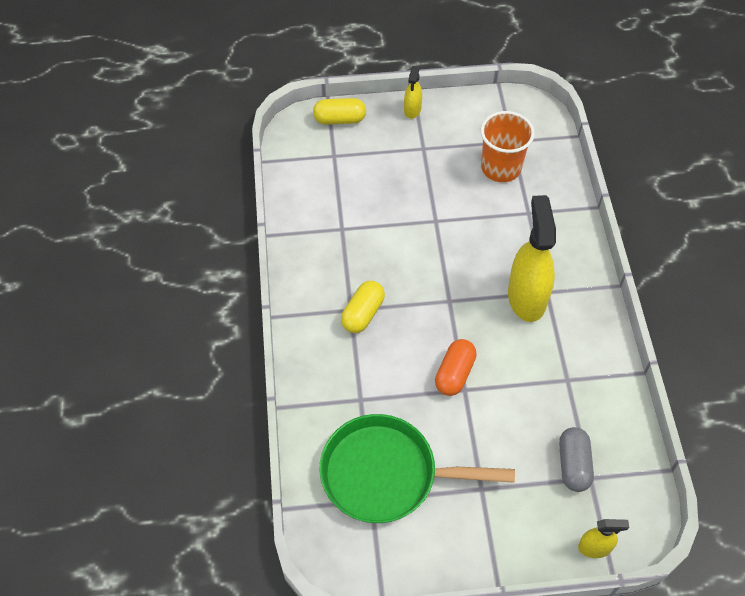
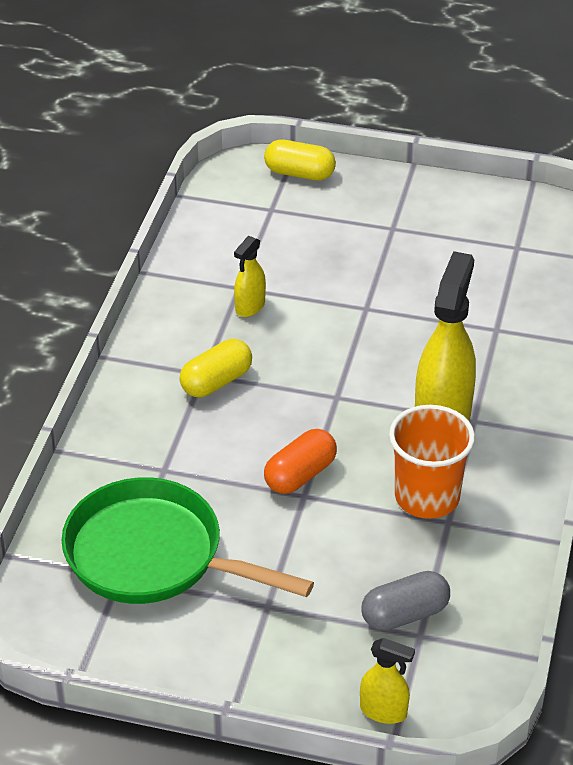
camera: 20 degrees right, 15 degrees down
(412, 110) = (400, 184): yellow spray bottle -> yellow spray bottle (250, 306)
(501, 168) = (485, 272): orange cup -> orange cup (427, 497)
(573, 465) = (405, 614): grey capsule -> grey capsule turned 45 degrees clockwise

